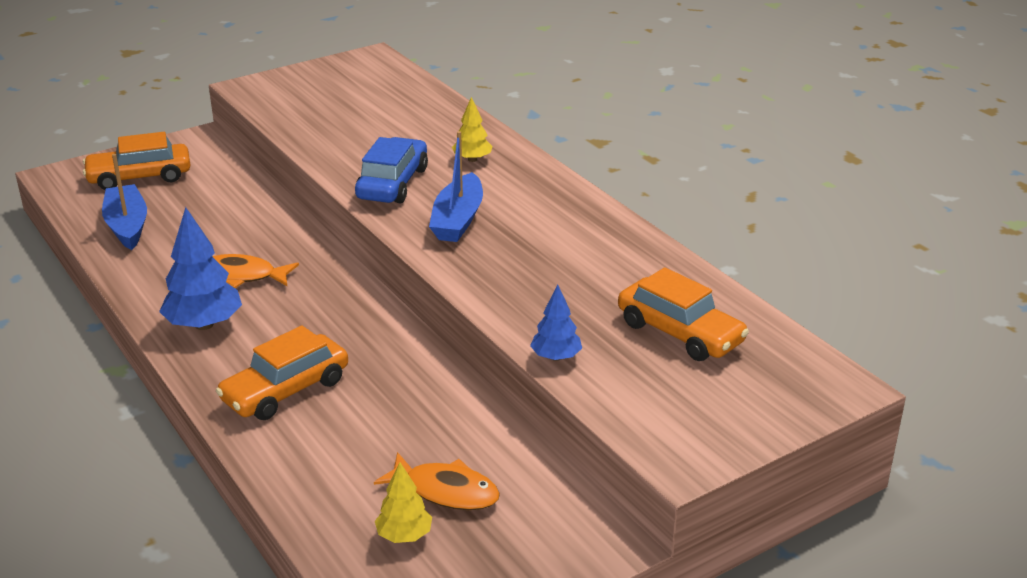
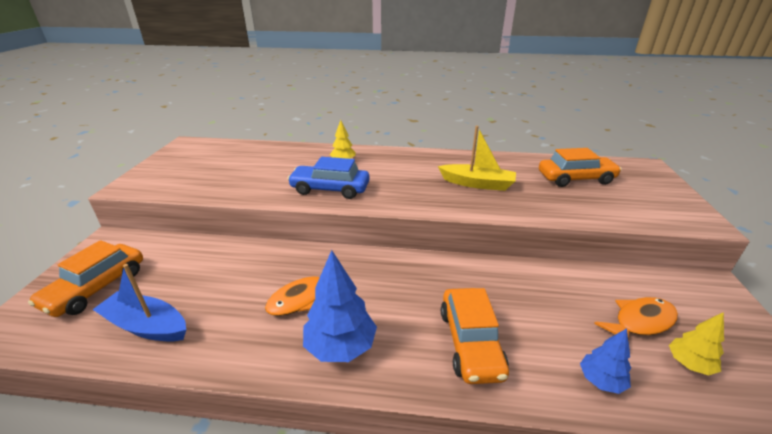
camera: 50 degrees left, 0 degrees up
(393, 183) = (330, 189): blue car -> blue car turned 45 degrees counterclockwise
(458, 220) = (399, 187): blue boat -> none
(546, 265) = (477, 184): none -> yellow boat
(556, 357) = (576, 216): blue tree -> blue tree (601, 381)

